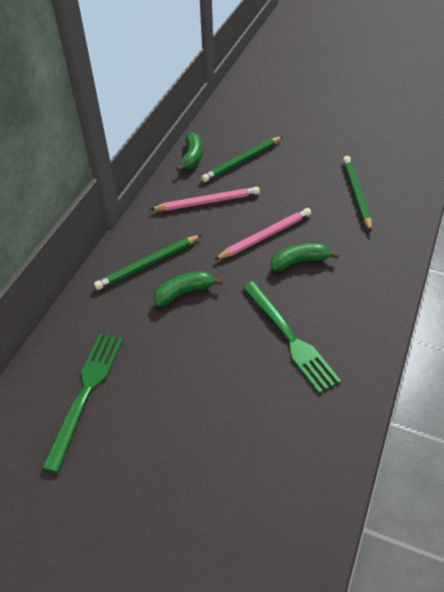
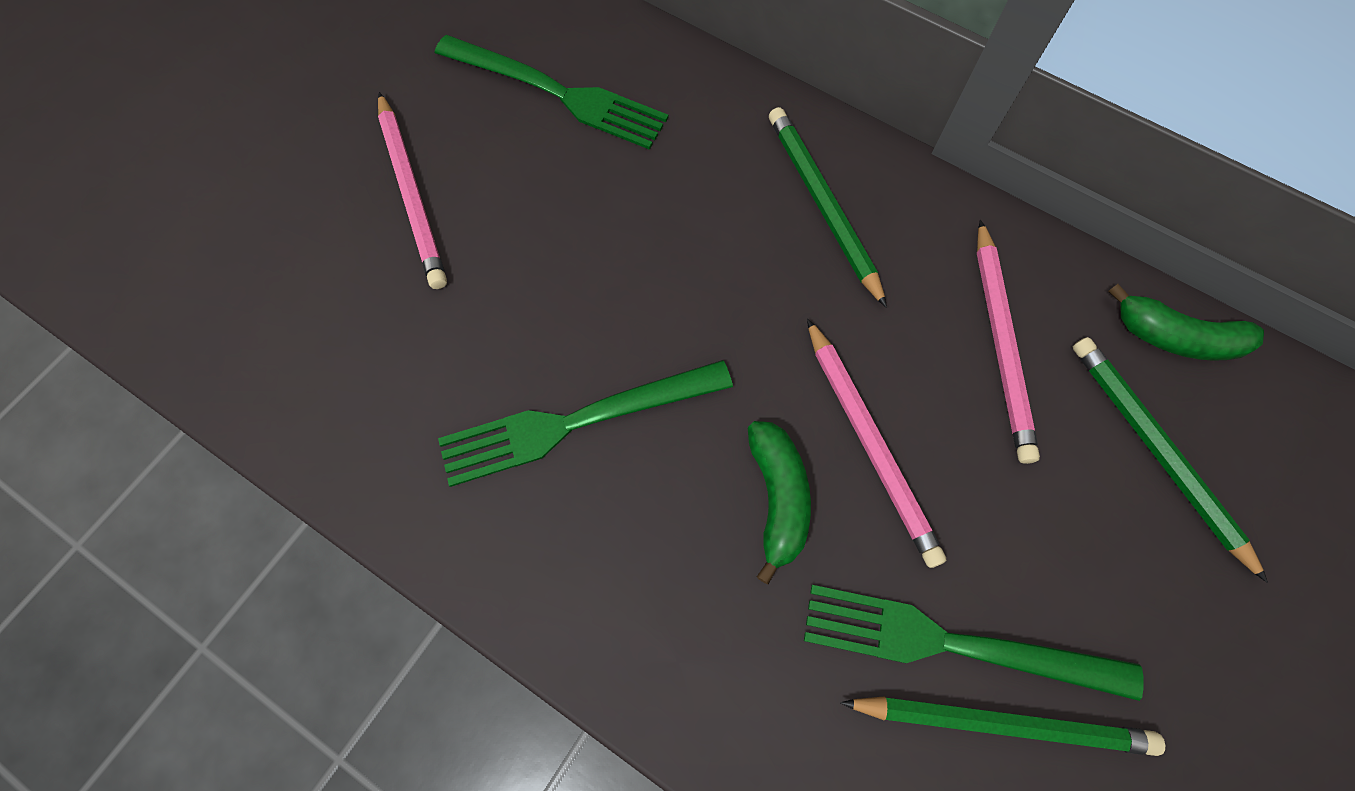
camera: 100 degrees right, 20 degrees up
(172, 454) = (412, 193): none -> pink pencil
(184, 292) = (735, 257): green banana -> none
(335, 207) = (954, 643): none -> green fork

